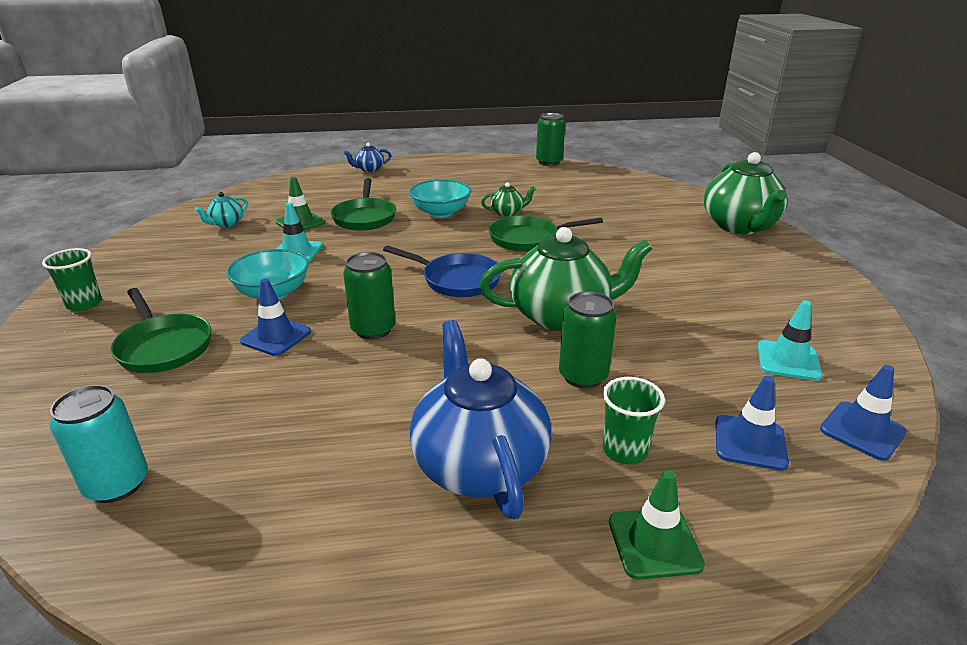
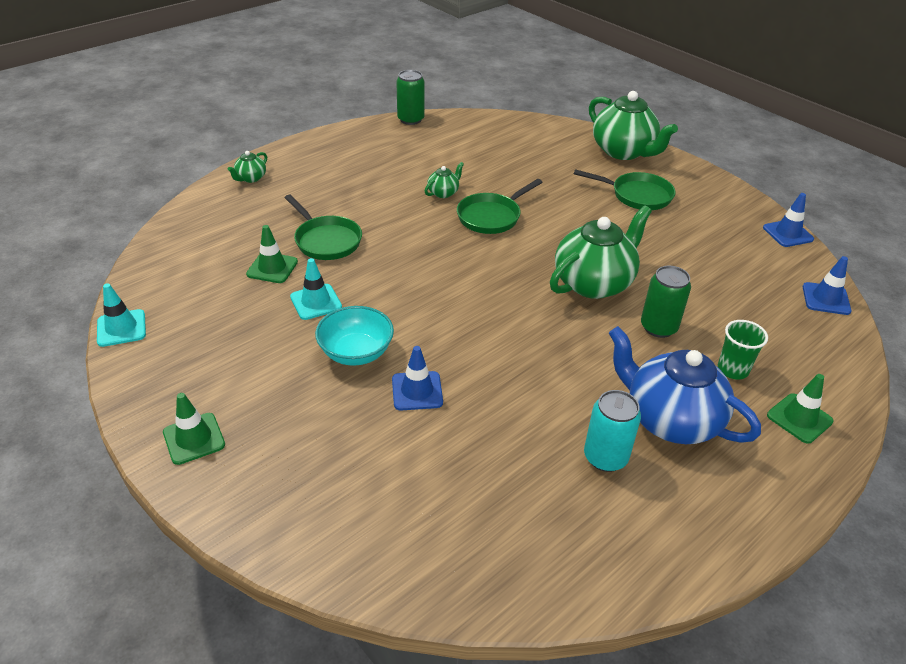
camera: 35 degrees left, 10 degrees up
(84, 304) = (194, 438): green cup -> green traffic cone
(117, 484) = (472, 556): turquoise can -> turquoise can (605, 457)
(163, 347) = (338, 442): green pan -> green pan (637, 195)
(226, 223) = (197, 296): turquoise teapot -> none
(369, 169) = (250, 178): blue teapot -> green teapot
(373, 329) = (482, 351): green can -> none
(440, 213) = (387, 212): turquoise bowl -> none
(457, 280) = (486, 279): blue pan -> none
(750, 442) = (785, 333): blue traffic cone -> blue traffic cone (787, 233)
(788, 361) = (753, 264): turquoise traffic cone -> turquoise traffic cone (121, 328)

